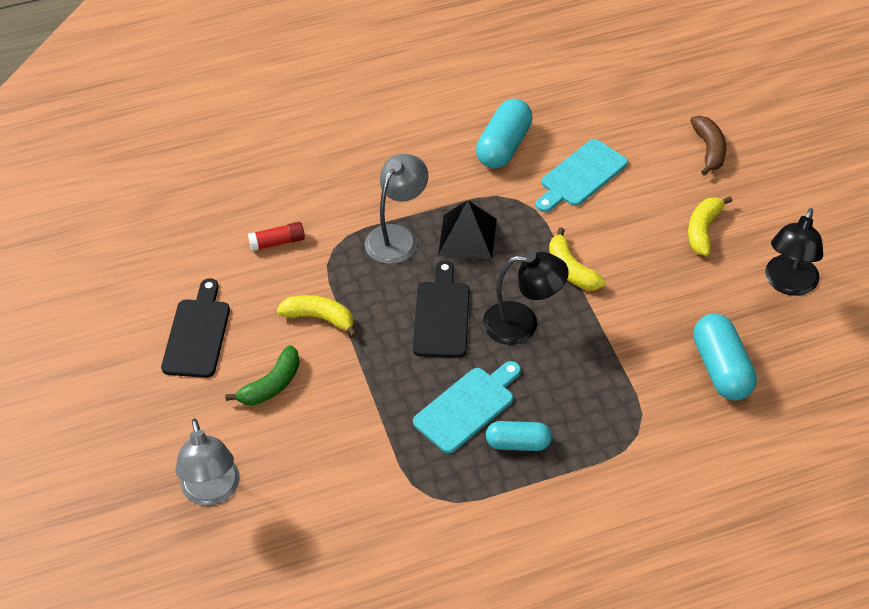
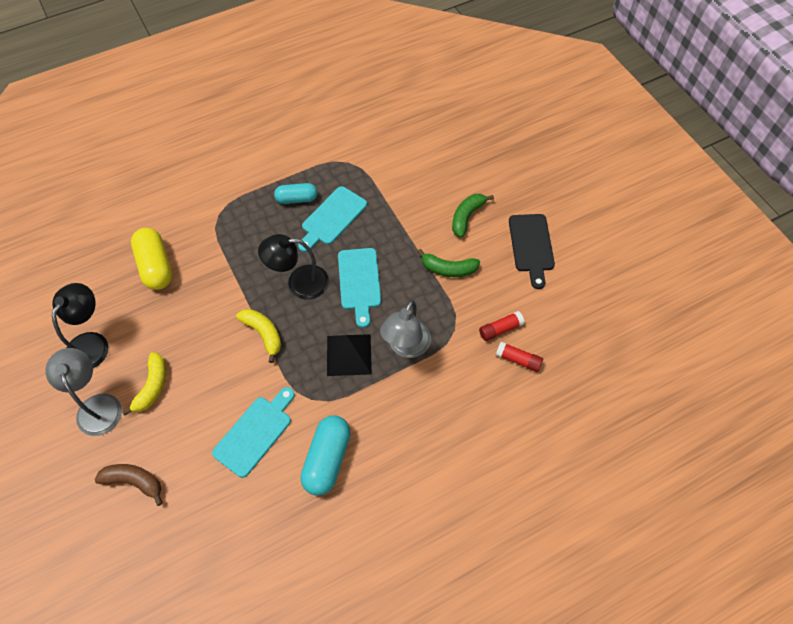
camera: 170 degrees right, 10 degrees up
(212, 492) = (480, 149): grey lamp -> grey lamp (97, 405)
(268, 210) = (518, 360): none -> red glue stick
(319, 318) = (448, 269): yellow banana -> green banana
(441, 315) = (359, 282): black cutting board -> turquoise cutting board
(709, 149) = (134, 482): brown banana -> brown banana turned 120 degrees clockwise
(721, 368) = (156, 266): turquoise capsule -> yellow capsule

